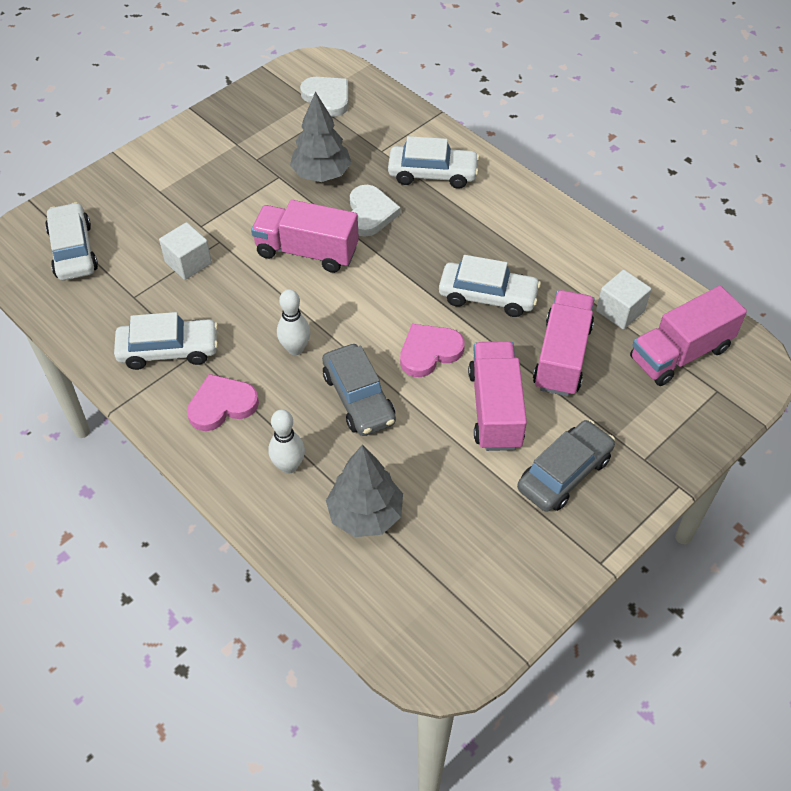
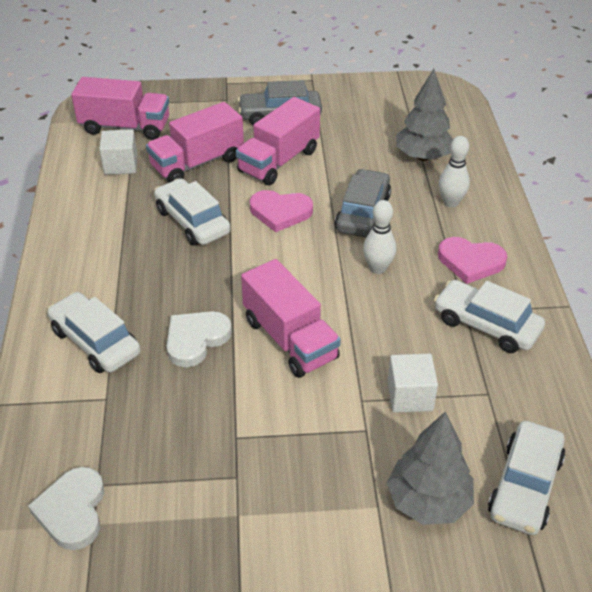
camera: 140 degrees left, 10 degrees down
(321, 174) = (192, 410): grey tree -> grey tree (428, 501)

